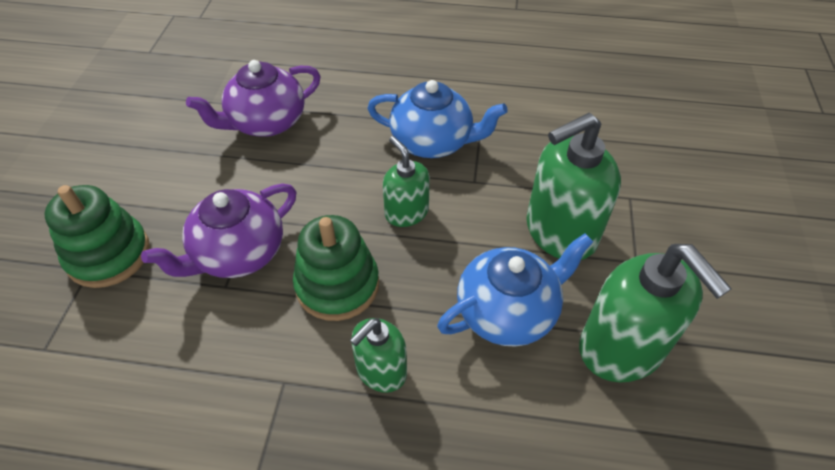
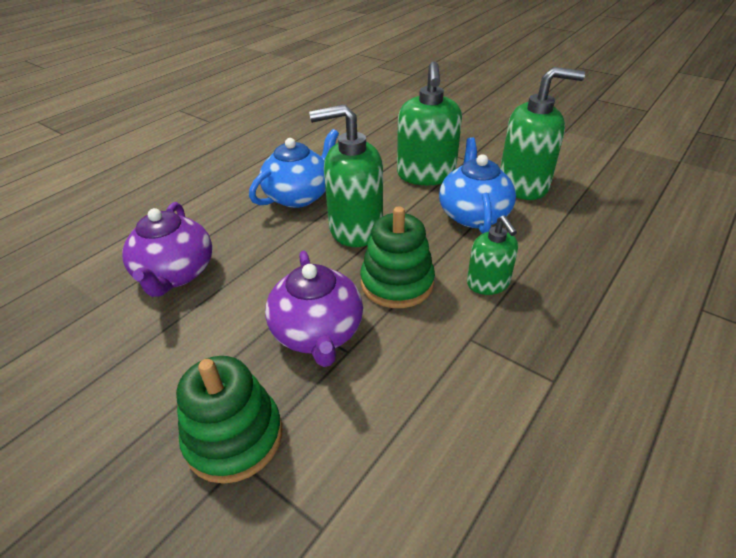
camera: 60 degrees left, 10 degrees down
(406, 212) = (355, 228): green soap dispenser -> green soap dispenser, size x1.72

